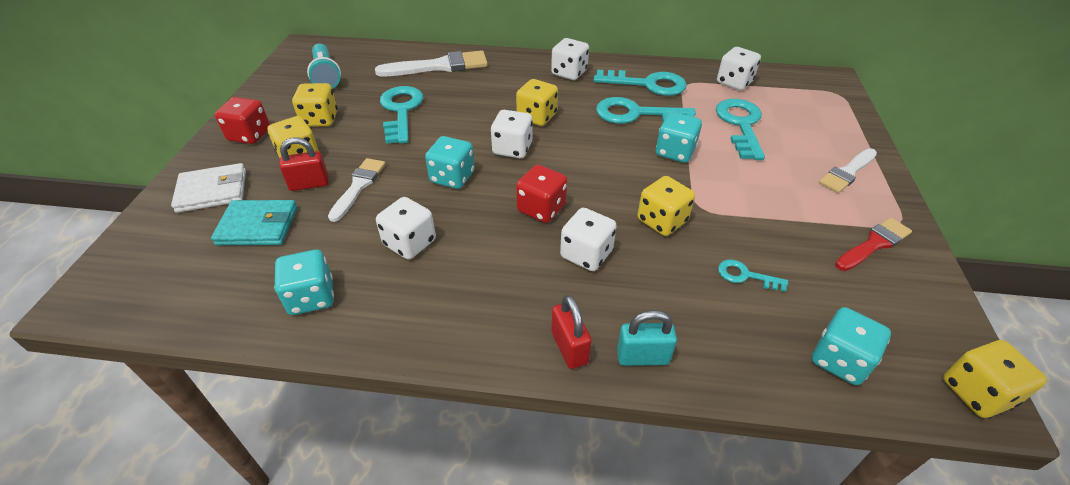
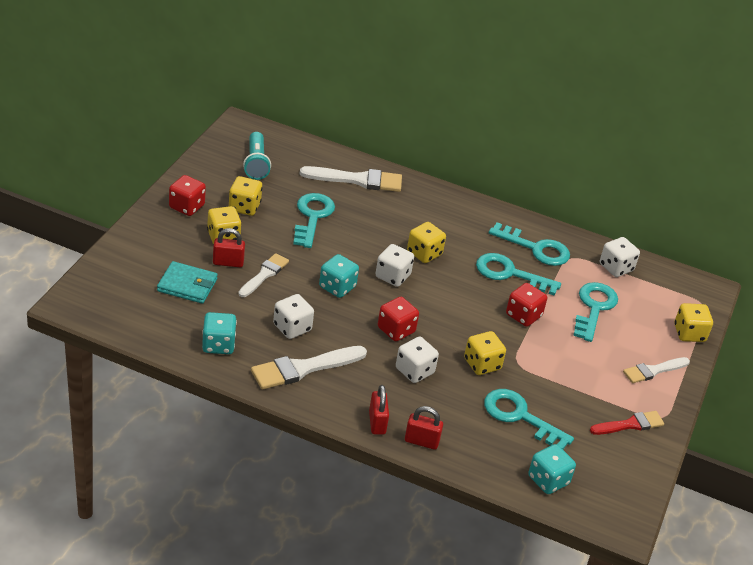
camera: 10 degrees right, 5 degrees down
(212, 191) = (156, 248): white wallet -> none
(440, 296) = (303, 368): none -> white brush
(569, 73) = (471, 218): white dice -> none
(642, 357) = (421, 441): turquoise padlock -> red padlock
(675, 152) = (523, 315): turquoise dice -> red dice
(745, 276) = (520, 417): turquoise key -> turquoise key, size x1.99
(976, 392) = (622, 521): yellow dice -> yellow dice (689, 333)

